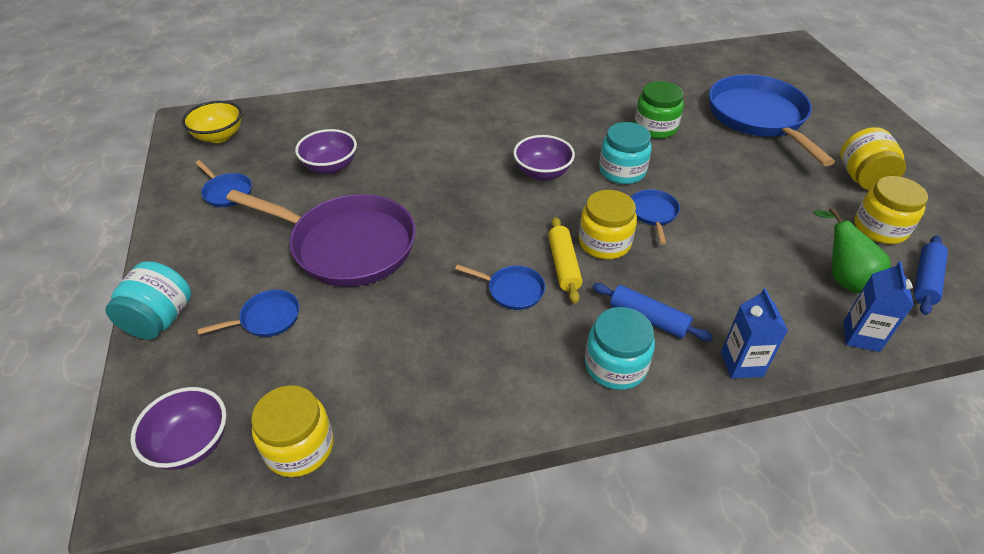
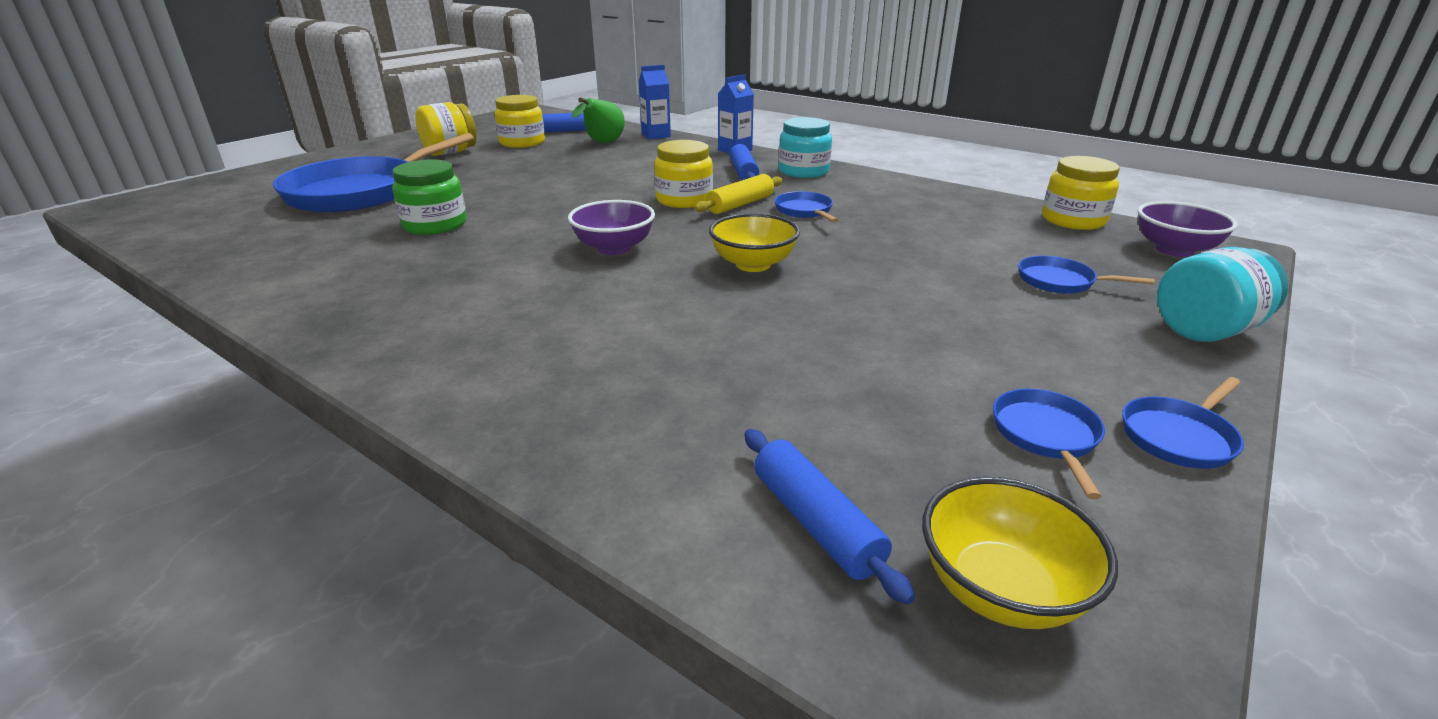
camera: 130 degrees left, 15 degrees down
(283, 123) = (816, 523): none -> blue rolling pin
(330, 167) = (829, 379): purple bowl -> none
(347, 245) = (913, 292): purple pan -> none
(456, 210) = (753, 264): none -> yellow bowl
(622, 171) = (555, 218): turquoise jar -> none
(653, 214) = (611, 194): blue pan -> blue pan (1179, 436)

